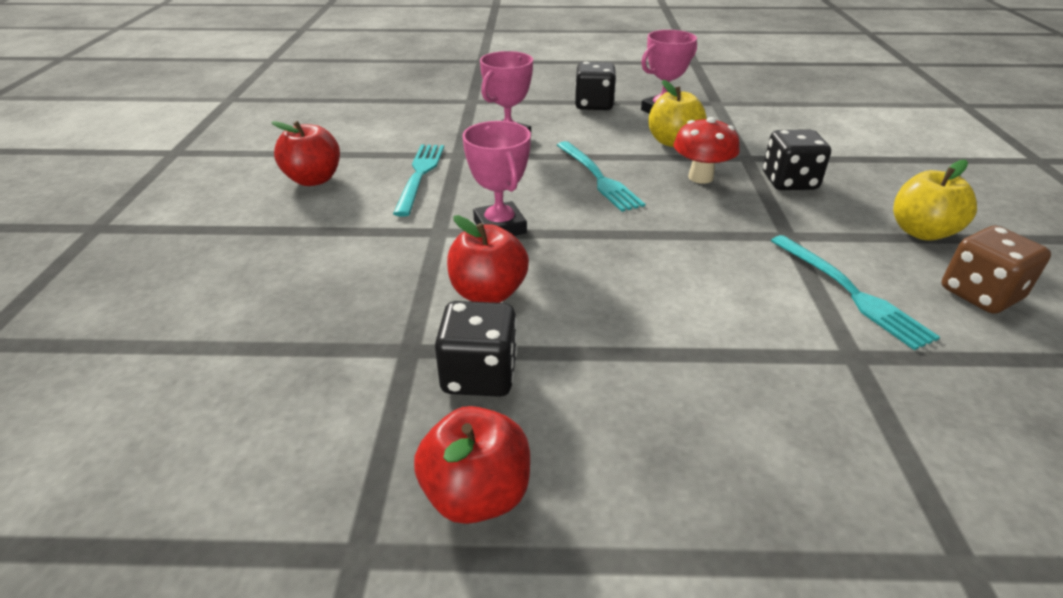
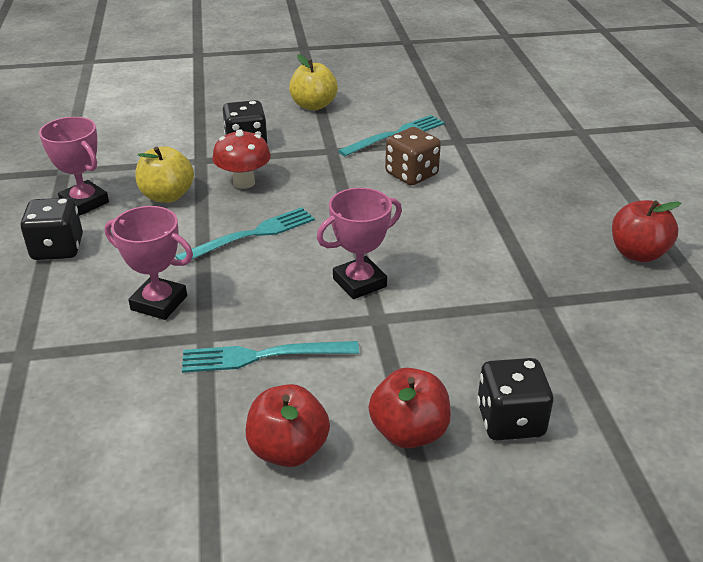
camera: 100 degrees left, 0 degrees up
(479, 375) = (549, 266): black dice -> black dice (510, 420)
(488, 293) = (460, 275): red apple -> red apple (409, 432)
(980, 294) = (381, 99): brown dice -> brown dice (411, 174)

